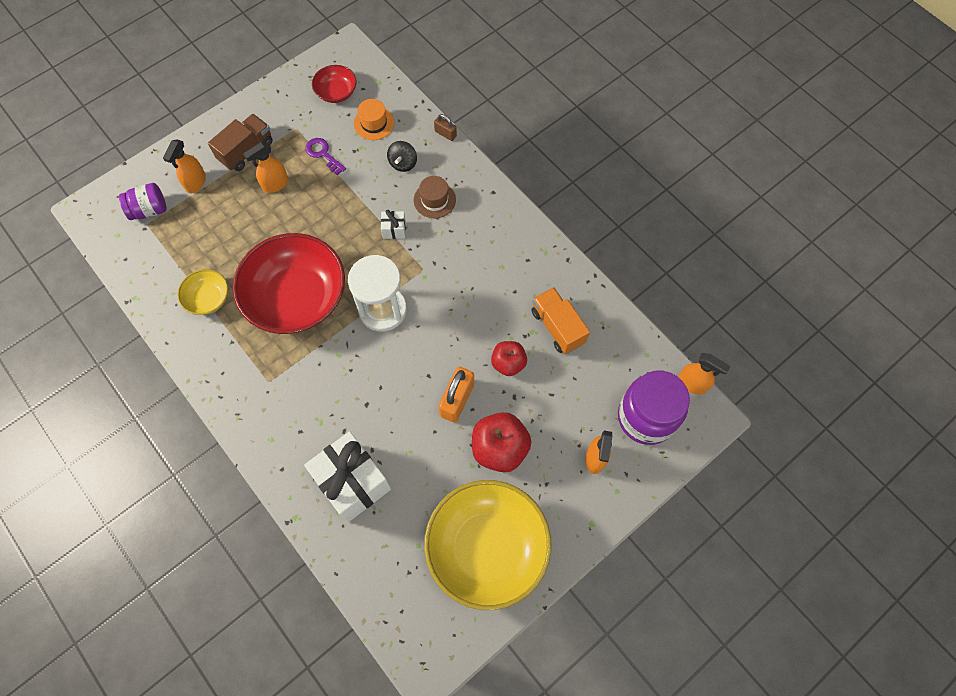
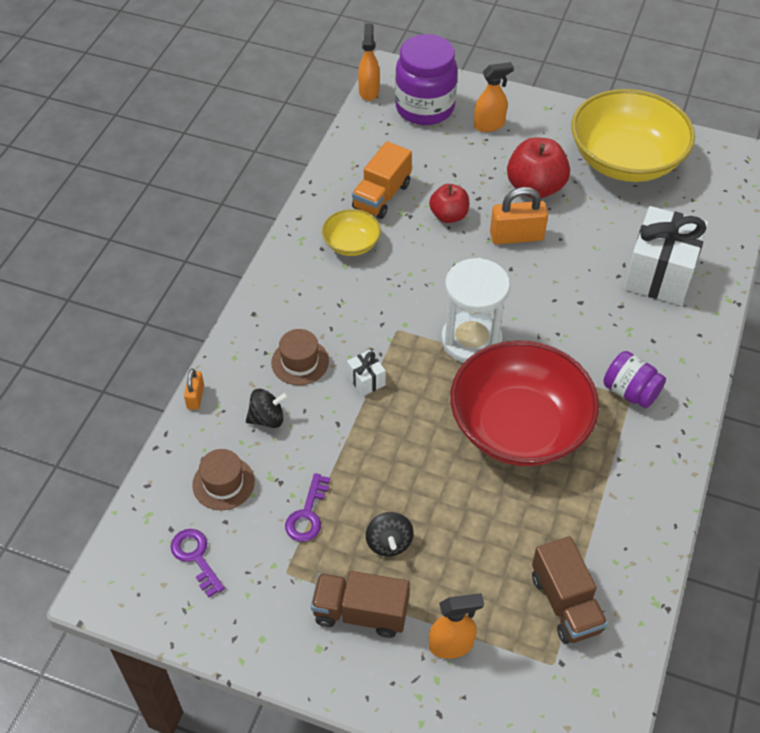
camera: 120 degrees left, 15 degrees down
(149, 210) = (532, 676): purple jar -> purple jar (630, 391)
(172, 251) = (565, 603): none -> brown truck
(208, 298) = (591, 517): yellow bowl -> yellow bowl (351, 244)
(275, 184) = (389, 543): orange spray bottle -> black spinning top
(336, 92) = (196, 557): red bowl -> purple key
(374, 123) = (223, 483): orange hat -> brown hat
(445, 134) = (195, 397): brown padlock -> orange padlock

